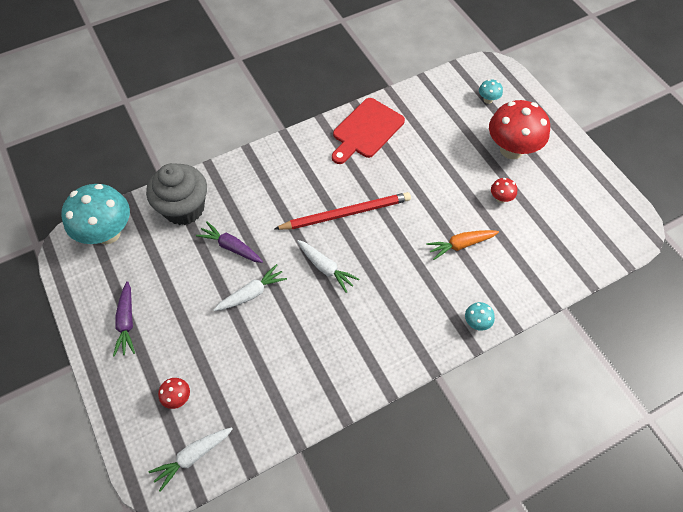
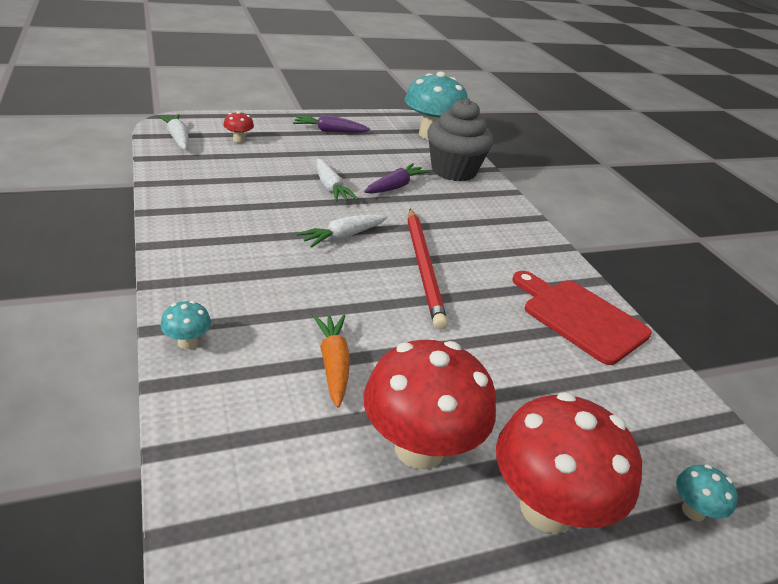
camera: 95 degrees right, 25 degrees down
(500, 198) = (419, 448): red mushroom -> red mushroom, size x2.34

